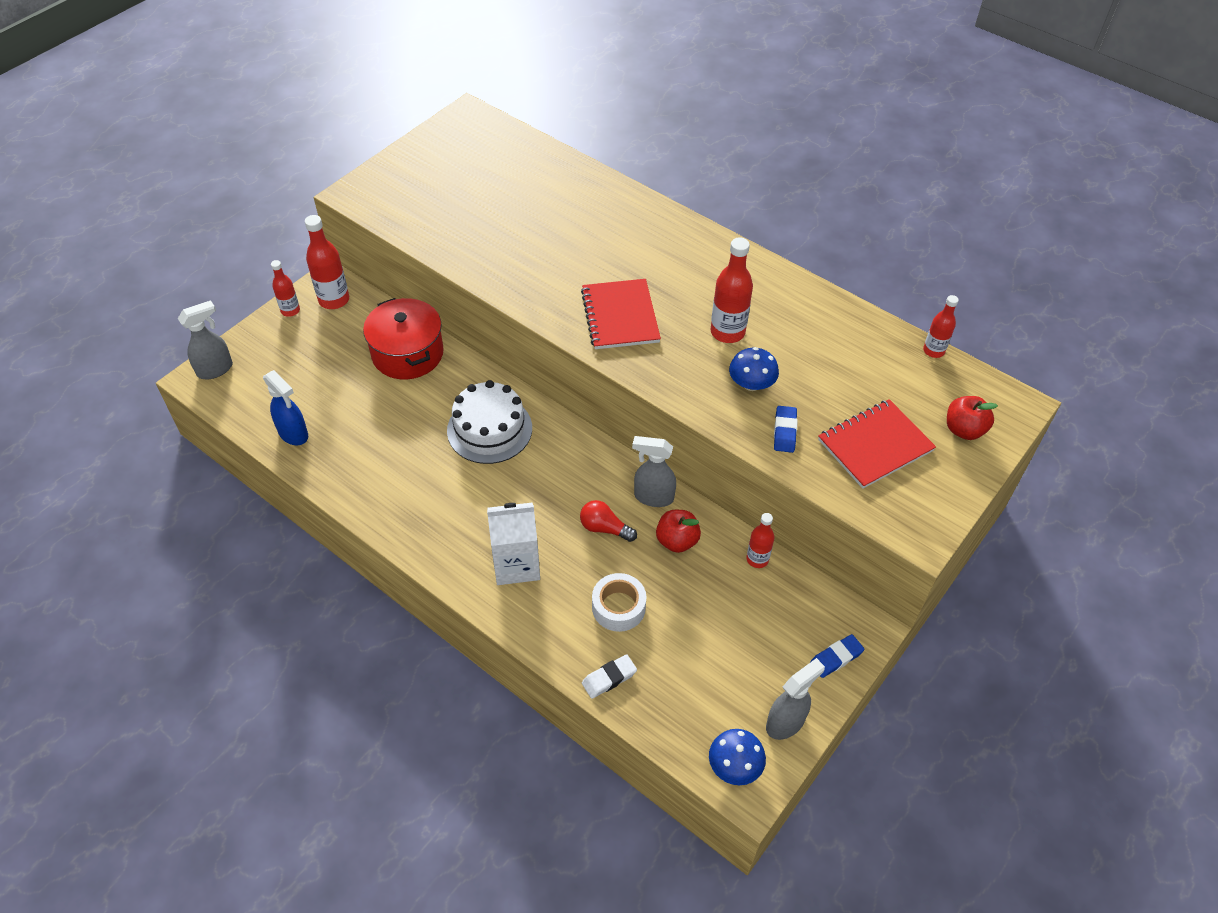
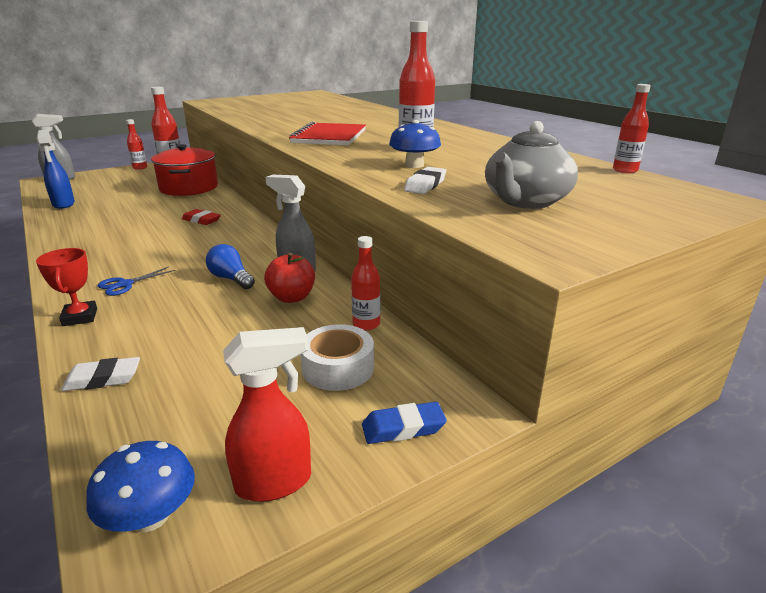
camera: 20 degrees right, 25 degrees down
(489, 429) = (201, 220): white cake -> red eraser
(516, 564) = (125, 284): white carton -> blue scissors
(522, 619) = (80, 317): none -> red trophy
(604, 528) = (231, 279): red light bulb -> blue light bulb
(618, 607) = (182, 328): white tape -> white tape (338, 368)
(784, 431) = (425, 185): blue eraser -> white eraser
(785, 722) = (275, 482): grey spray bottle -> red spray bottle
(875, 445) = (525, 201): red notebook -> grey teapot
(964, 430) = (647, 205): red apple -> none

